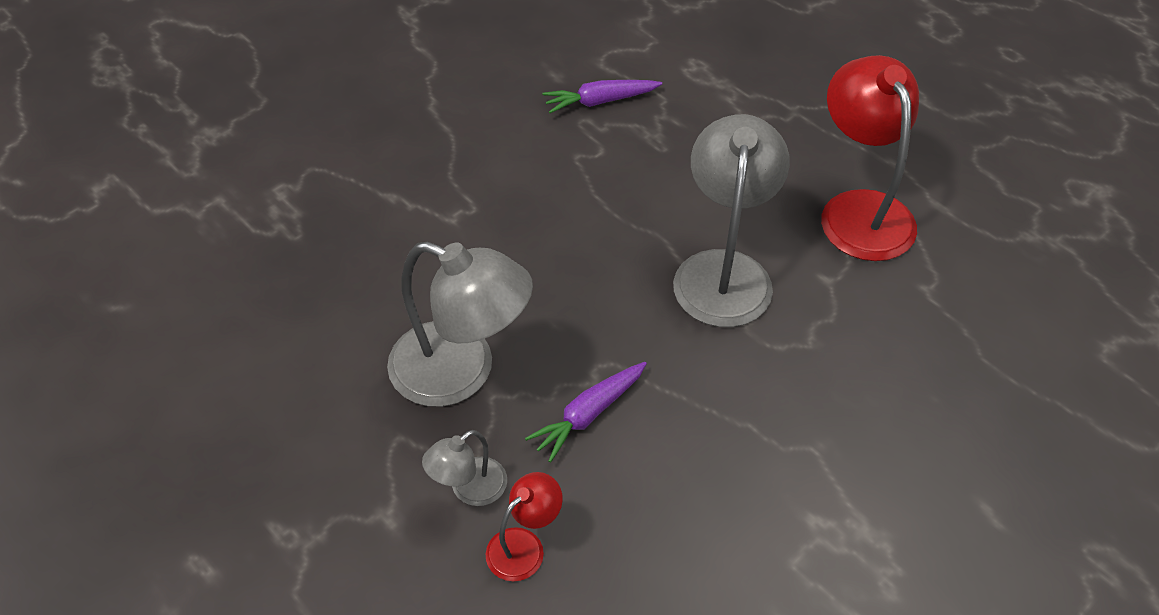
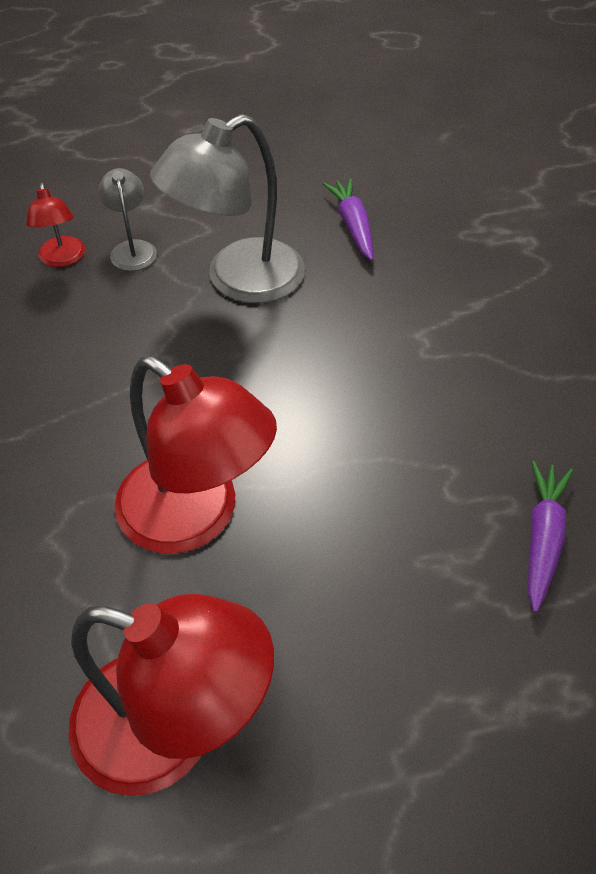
camera: 120 degrees right, 0 degrees up
(588, 414) = (130, 336): purple carrot -> purple carrot (353, 226)
(724, 271) = (196, 517): grey lamp -> red lamp

